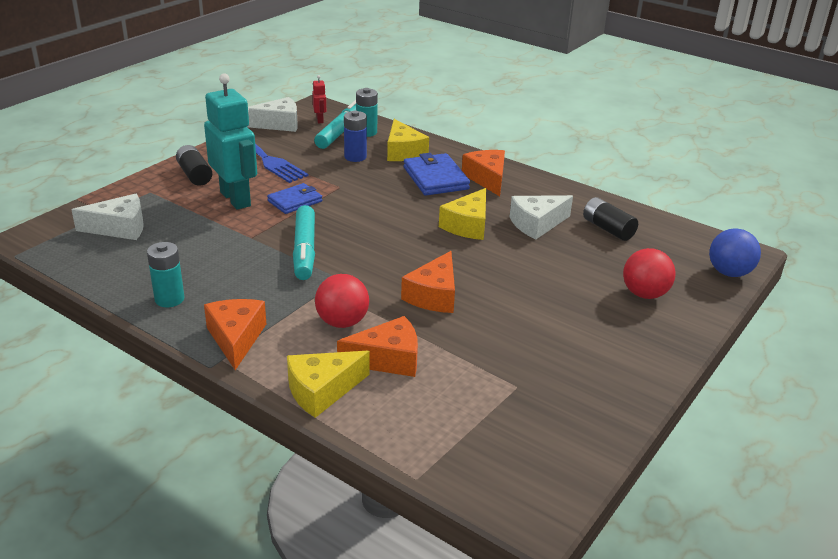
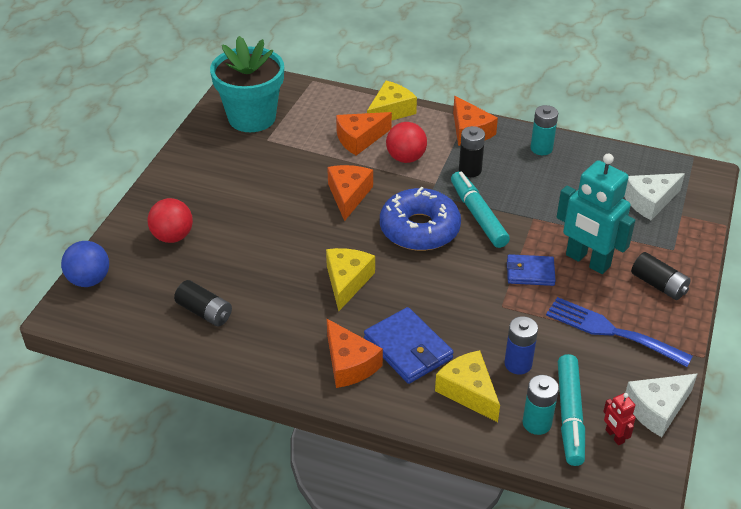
camera: 165 degrees right, 10 degrees up
(276, 293) = (470, 170): none -> black battery
(295, 201) = (530, 272): blue wallet -> blue wallet turned 60 degrees clockwise
(373, 250) = (419, 229): none -> blue donut
(533, 427) = (252, 118): none -> turquoise flower pot
(536, 224) = (279, 301): white cheese -> none

